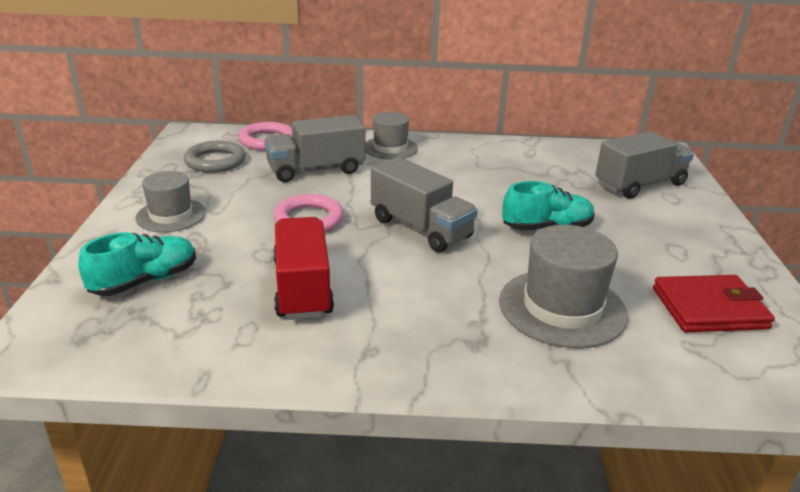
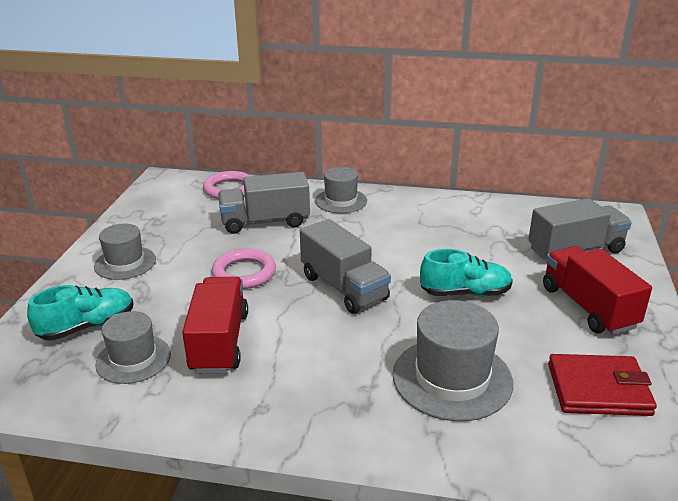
camera: 10 degrees right, 0 degrees up
(209, 311) = (133, 359): none -> grey hat
(215, 161) = (177, 209): grey ring -> none
(671, 235) = (588, 307): none -> red truck

